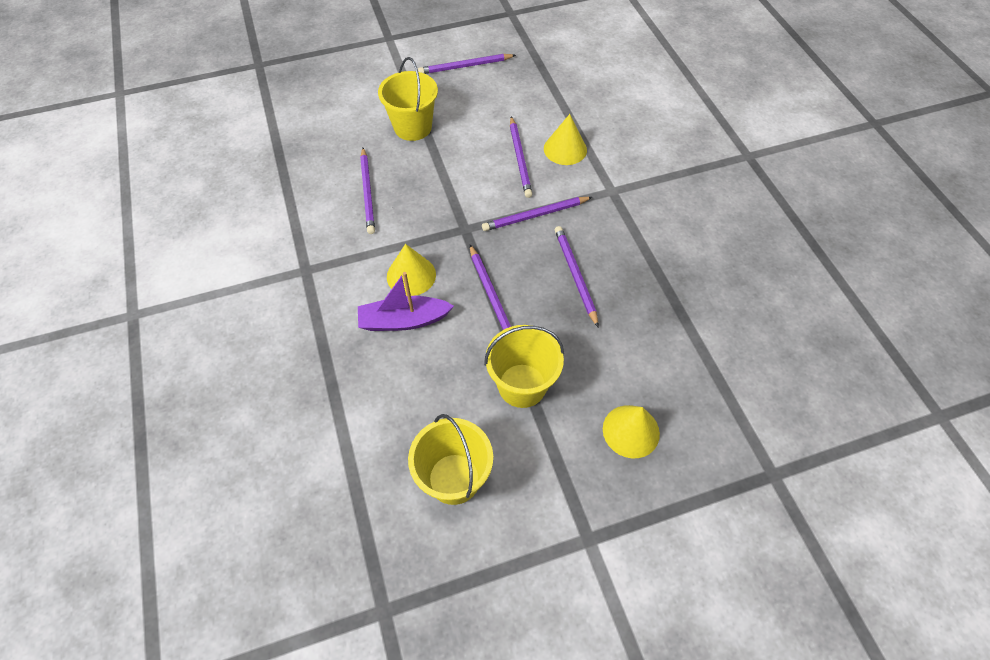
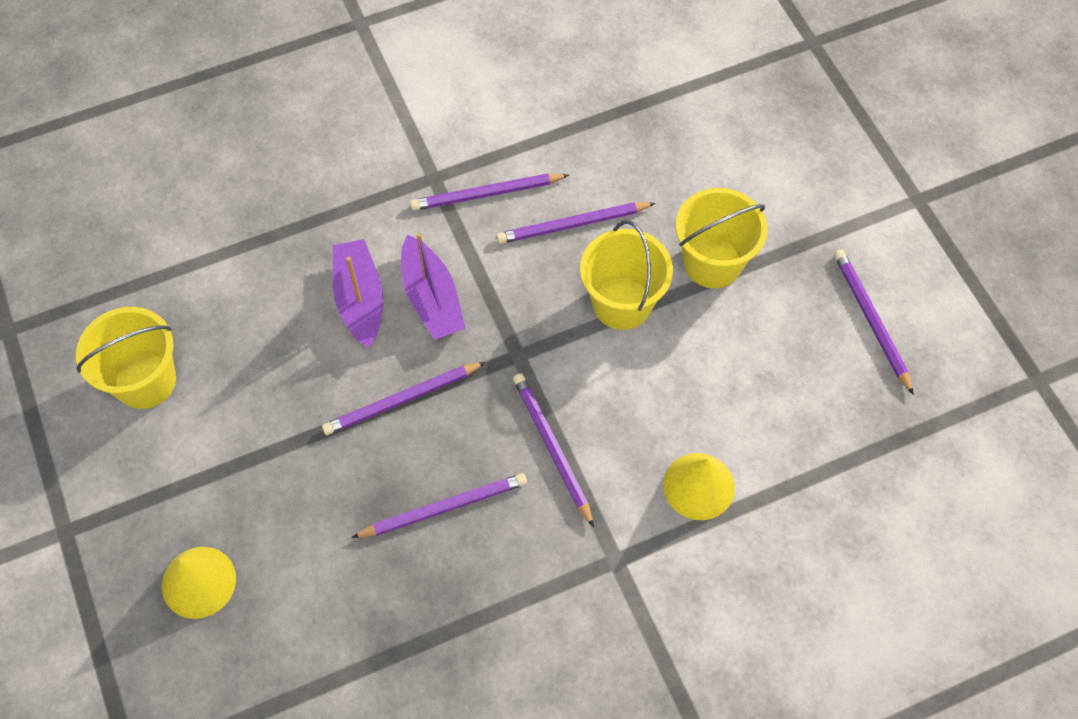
camera: 85 degrees right, 5 degrees up
(411, 275) = (432, 298): yellow cone -> purple boat
(520, 159) = (667, 419): purple pencil -> purple pencil (486, 194)
(522, 385) = (265, 447): yellow bucket -> yellow bucket (622, 303)

